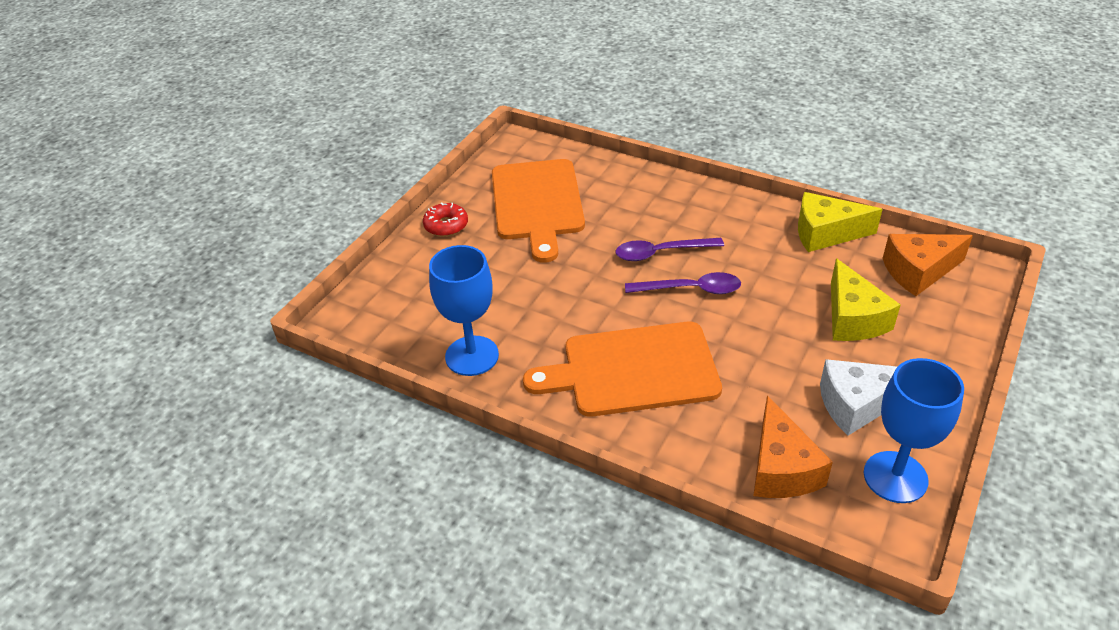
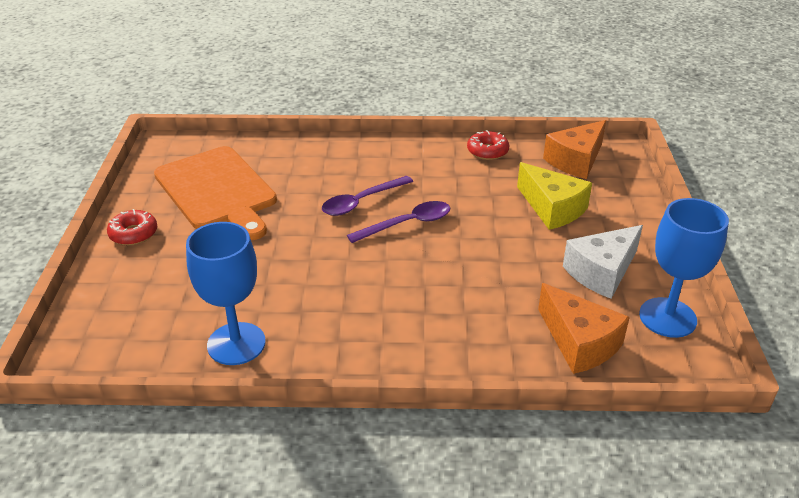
camera: 30 degrees left, 5 degrees down
(633, 370) = (401, 305): orange cutting board -> none
(825, 233) = (487, 151): yellow cheese -> red donut

